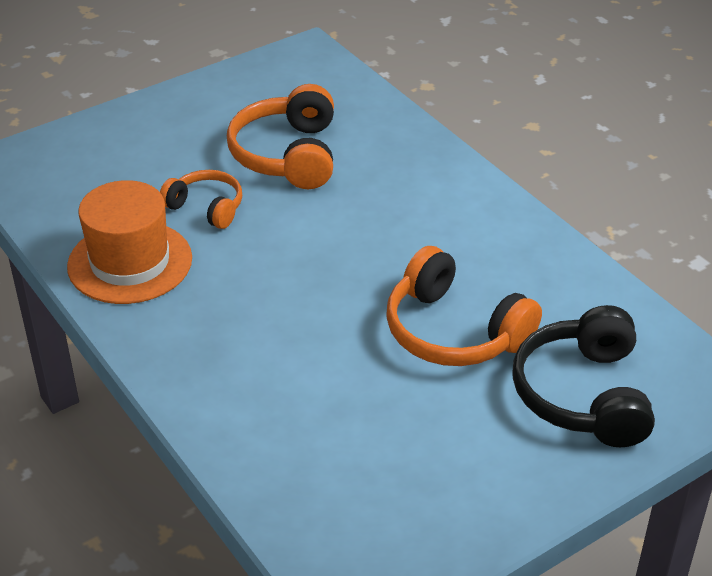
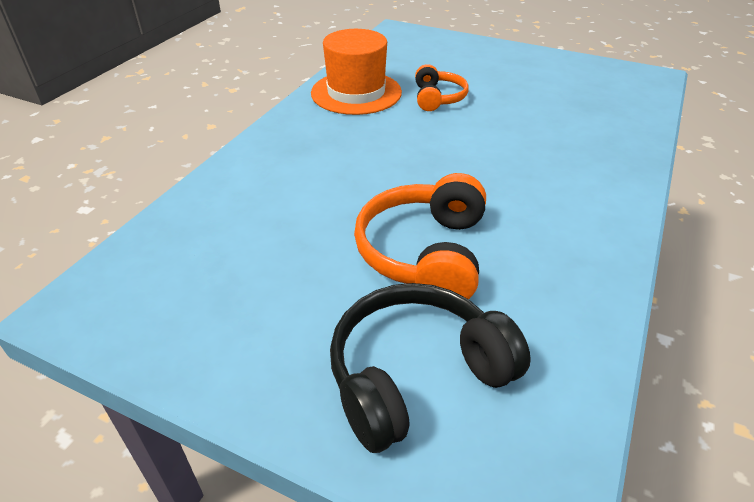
camera: 60 degrees right, 0 degrees up
(287, 155) = (531, 107): orange headphones -> none

